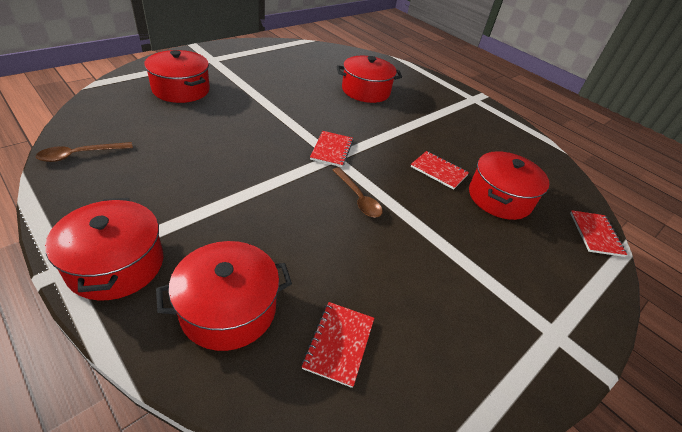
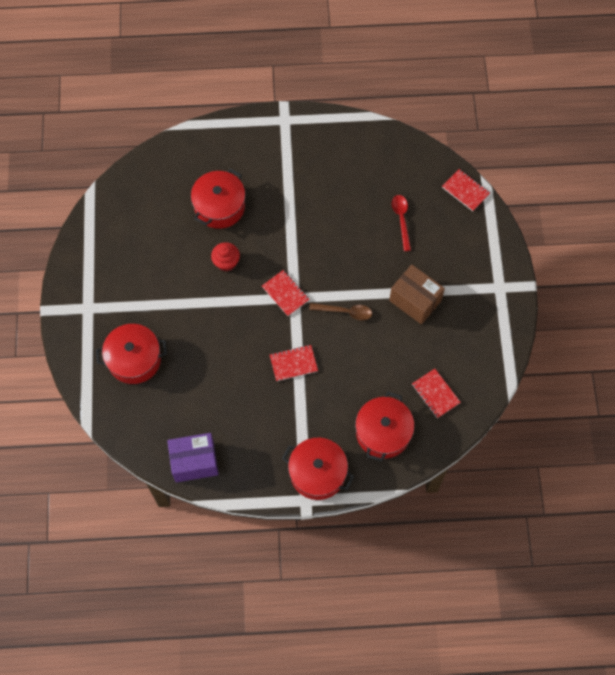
camera: 45 degrees left, 25 degrees up
(80, 155) = (194, 462): brown spoon -> purple box
(322, 108) = (226, 262): none -> red cupcake
(435, 251) = (415, 301): none -> brown box
(438, 171) = (353, 236): red notebook -> red notebook (293, 363)
(499, 198) = (401, 220): red pot -> red spoon

